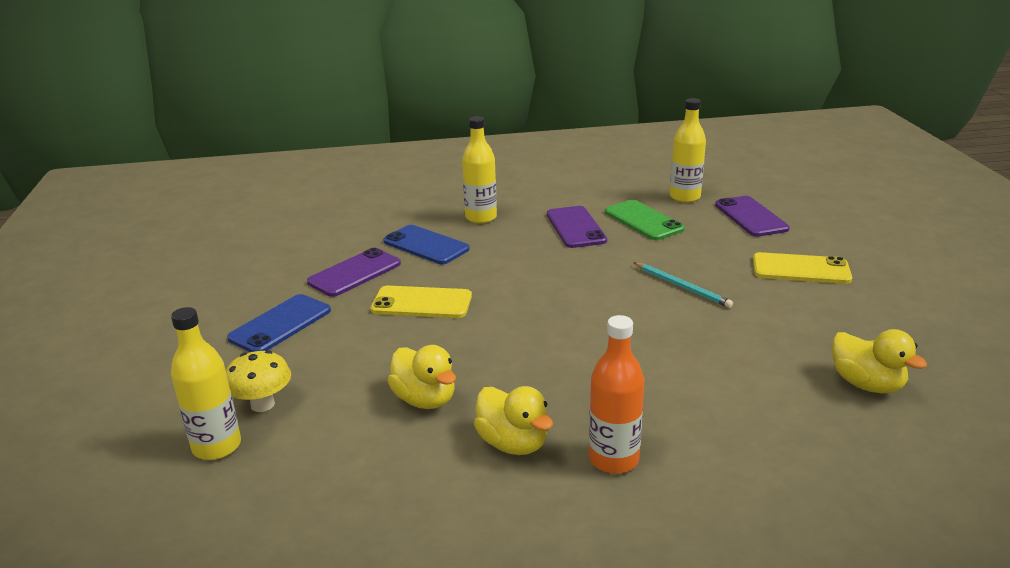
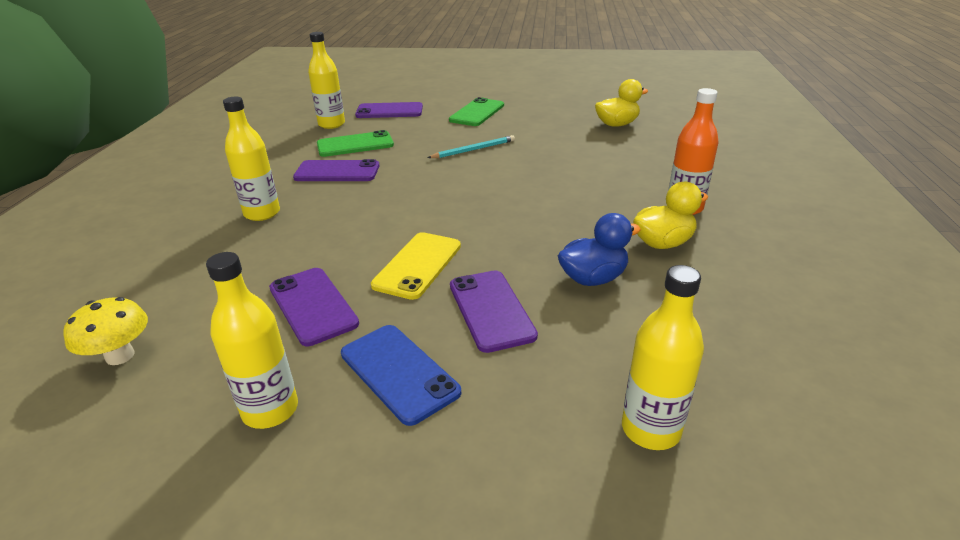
camera: 75 degrees left, 5 degrees up
(244, 288) = (270, 410): none -> yellow bottle
(262, 404) = (574, 389): yellow mushroom -> yellow mushroom (120, 356)
(362, 350) = (491, 310): none -> purple phone
(425, 399) = (593, 278): yellow duck -> blue duck
(426, 245) = (291, 251): blue phone -> none
(801, 269) = (477, 113): yellow phone -> green phone

